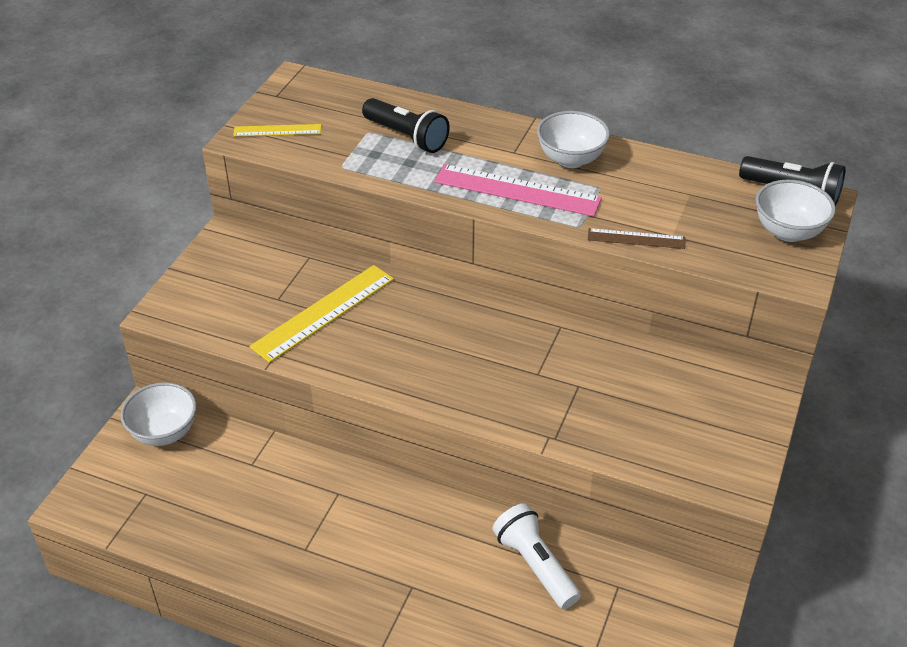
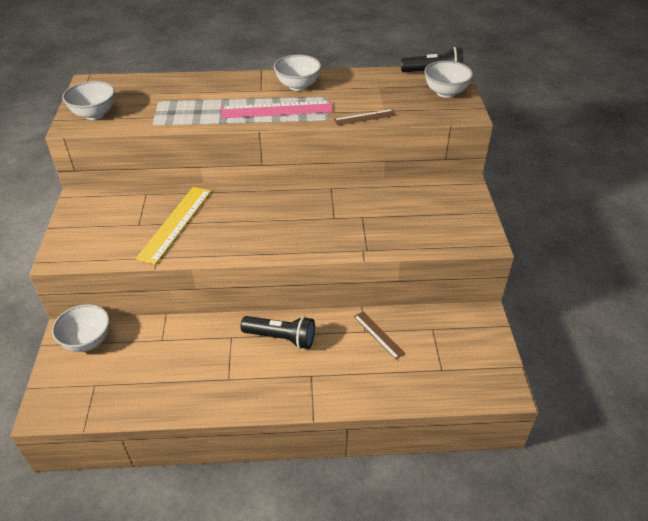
camera: 25 degrees left, 0 degrees up
(277, 130) = (94, 114): yellow ruler -> white bowl
(406, 137) = (186, 98): black flashlight -> black flashlight (281, 338)
(535, 565) = (378, 335): white flashlight -> brown ruler

